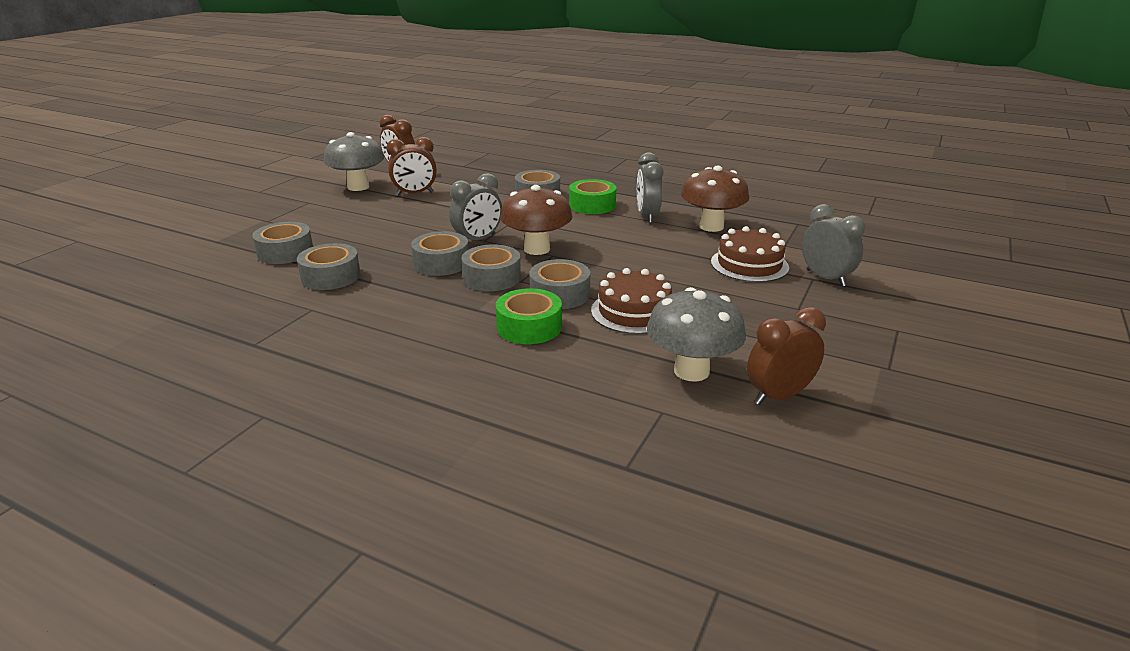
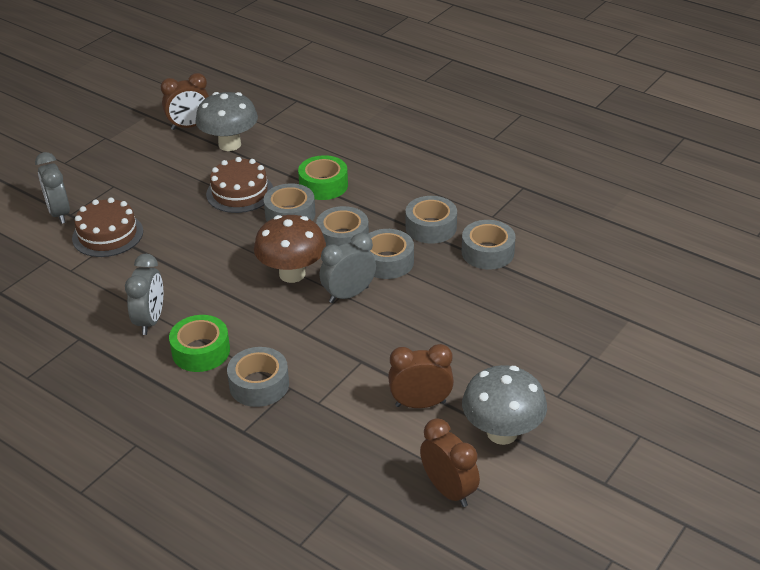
camera: 170 degrees left, 10 degrees up
(285, 252) = (544, 292): grey tape -> grey tape (431, 227)
(711, 226) = (95, 295): brown mushroom -> none

